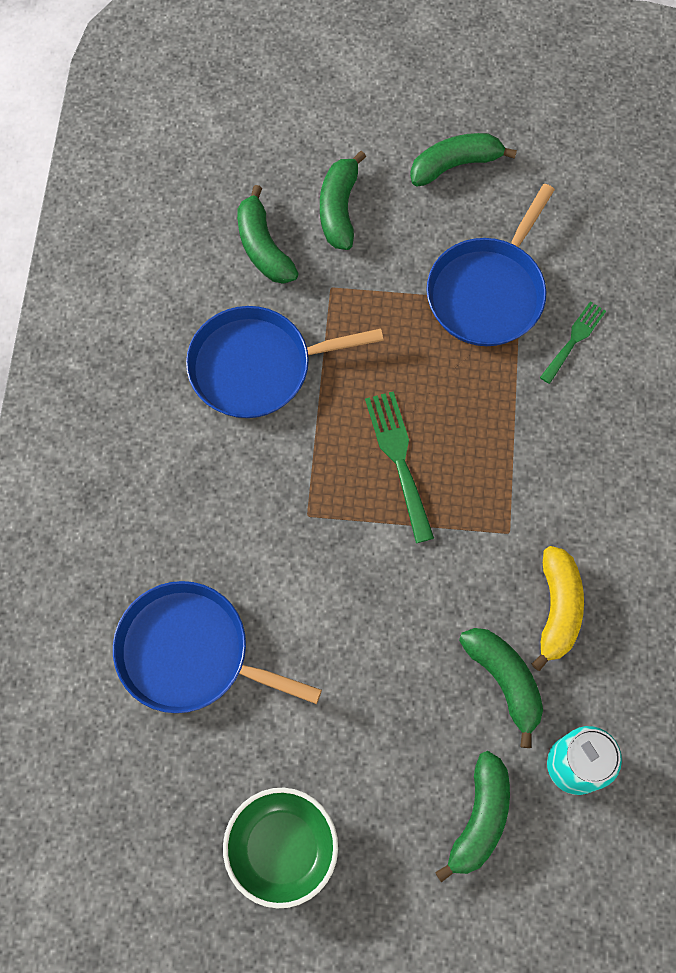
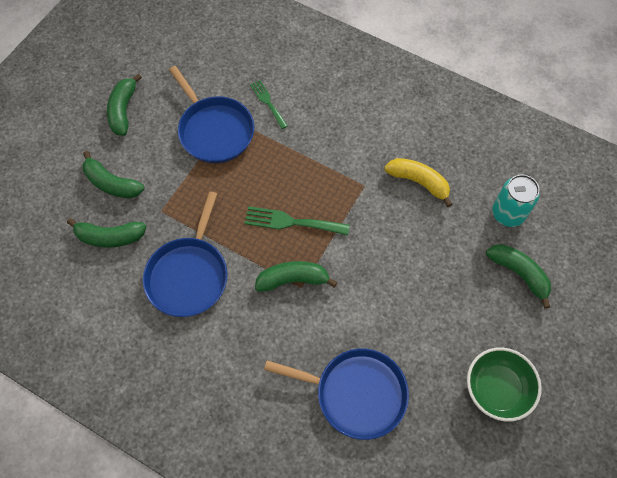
camera: 65 degrees left, 5 degrees down
(190, 652) = (356, 393): blue pan -> blue pan turned 120 degrees counterclockwise
(504, 681) = (447, 226): green banana -> green banana (293, 280)

